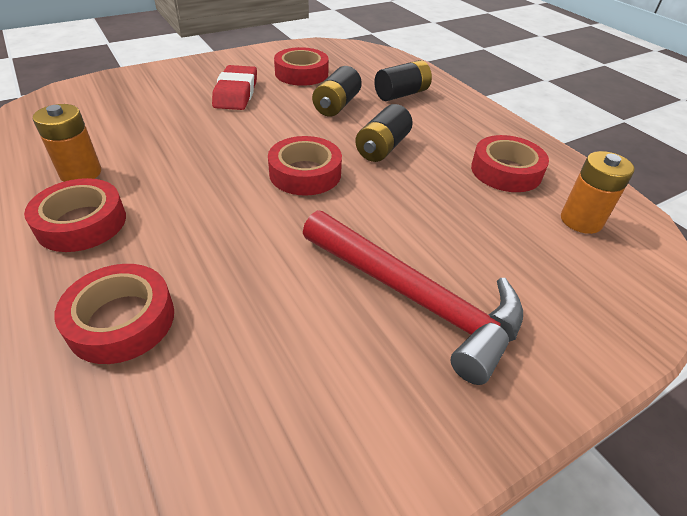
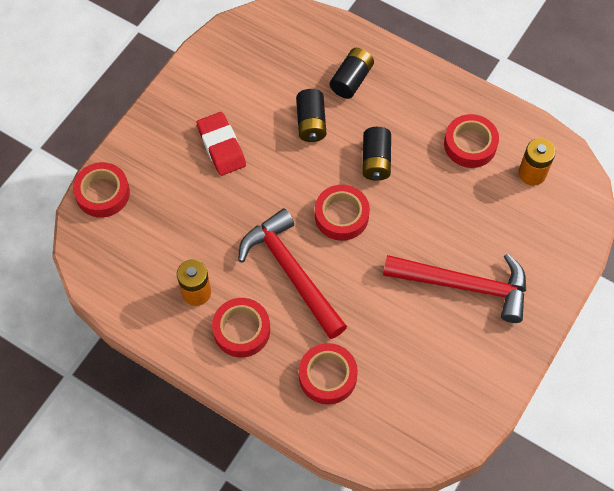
camera: 25 degrees left, 20 degrees up
(199, 197) = (291, 273): none -> red hammer
(301, 73) = (251, 89): red tape -> red tape (102, 193)

